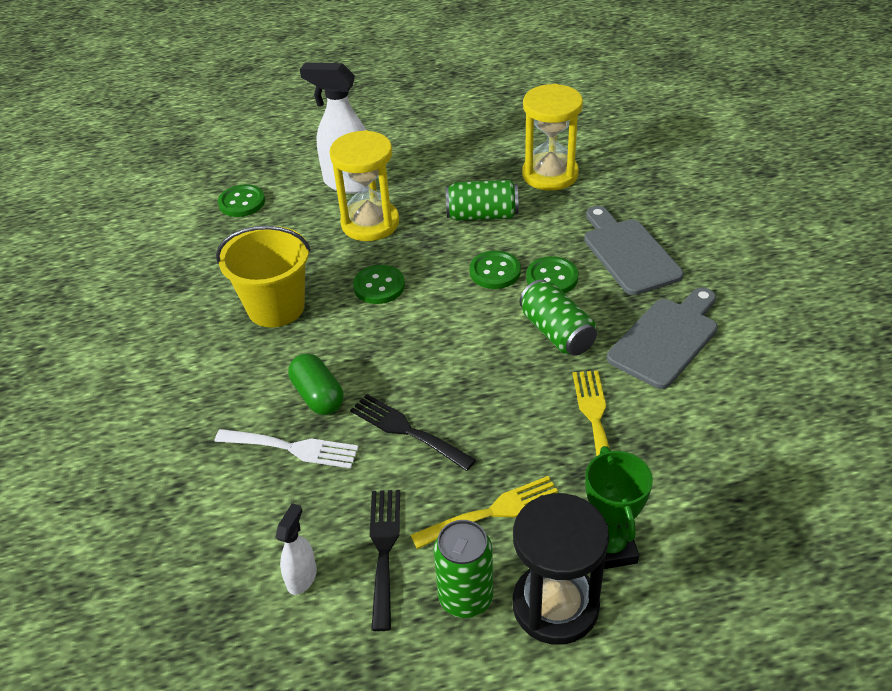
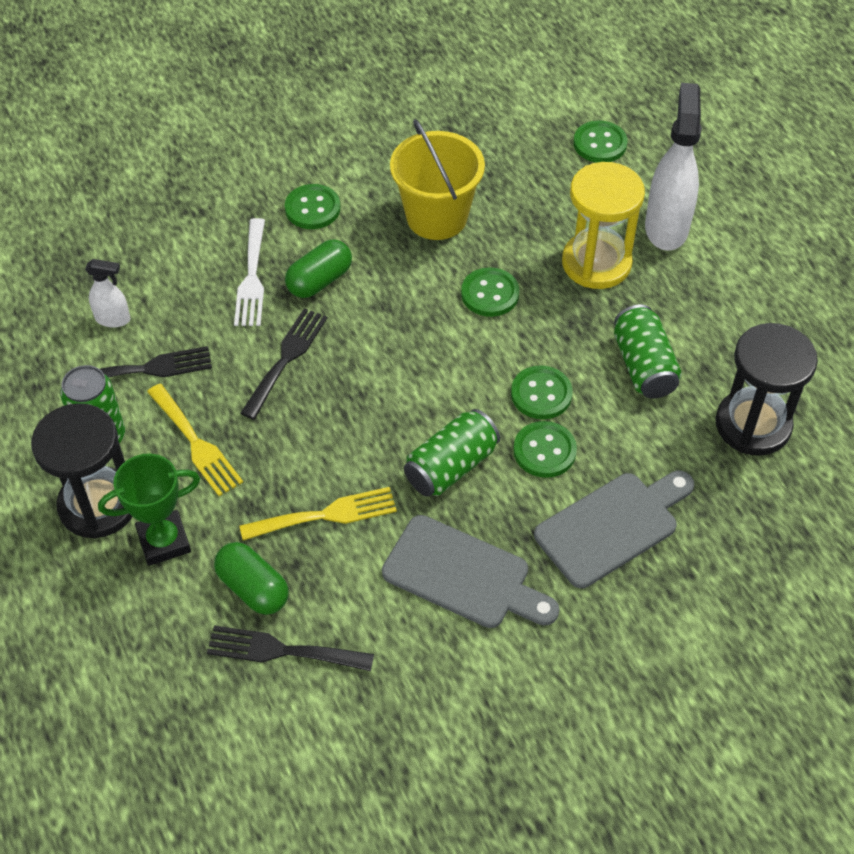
camera: 75 degrees right, 10 degrees up
(222, 392) = (312, 208): none -> green button
(550, 174) = (753, 425): yellow hourglass -> black hourglass
(669, 480) = (253, 588): none -> green capsule
(736, 464) = (282, 650): none -> black fork

